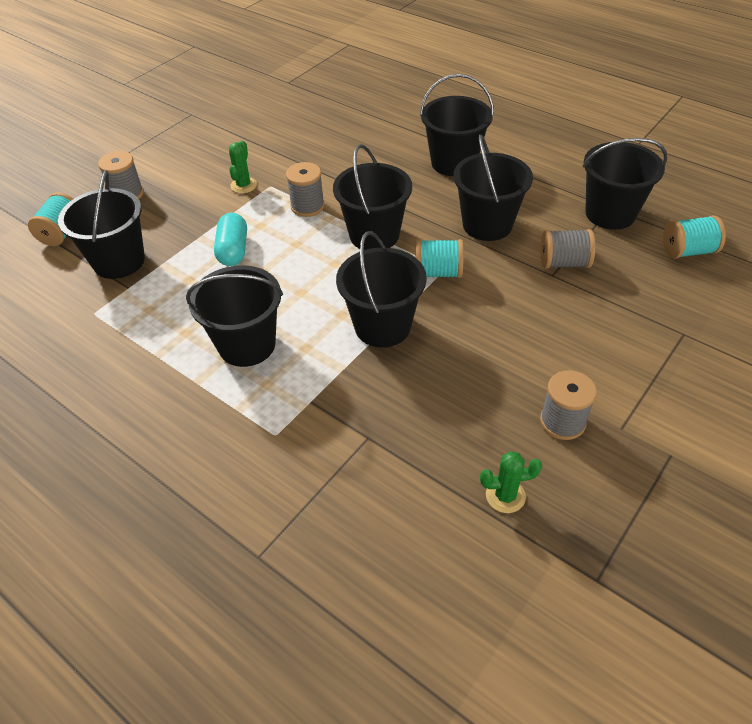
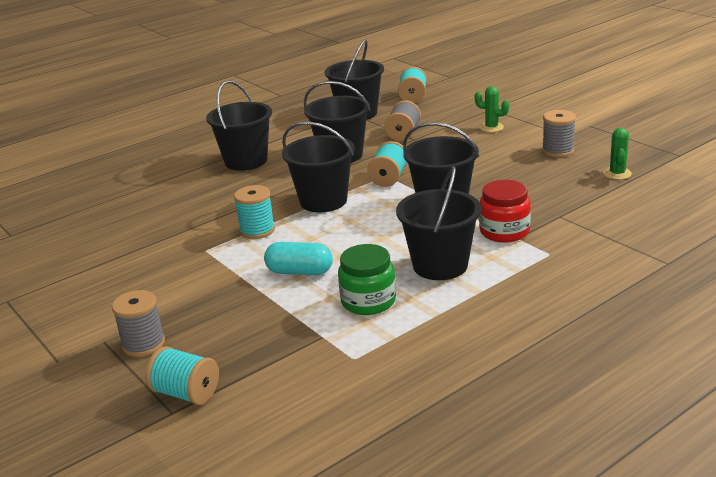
camera: 75 degrees left, 20 degrees down
(119, 261) = (272, 344): black bucket -> none
(181, 305) = (368, 301): none -> green jar
(243, 185) = (192, 265): green cactus -> green cactus (491, 127)
(307, 206) = (257, 230): grey spool -> turquoise spool
(323, 388) = (504, 231): none -> red jar

